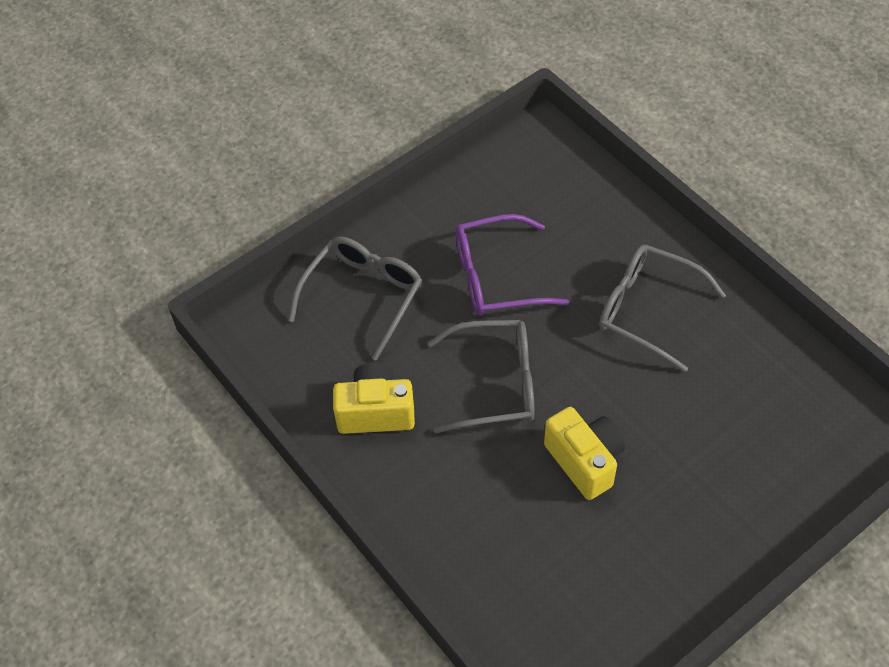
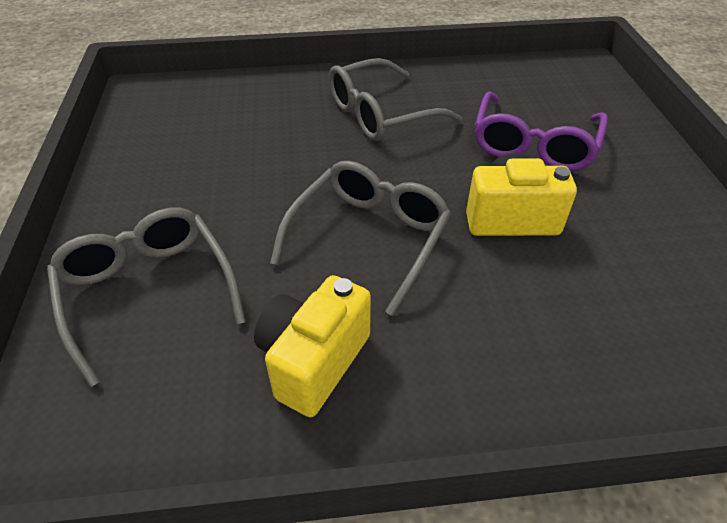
camera: 60 degrees left, 10 degrees down
(497, 277) = (249, 180): purple glasses -> purple glasses (534, 145)

